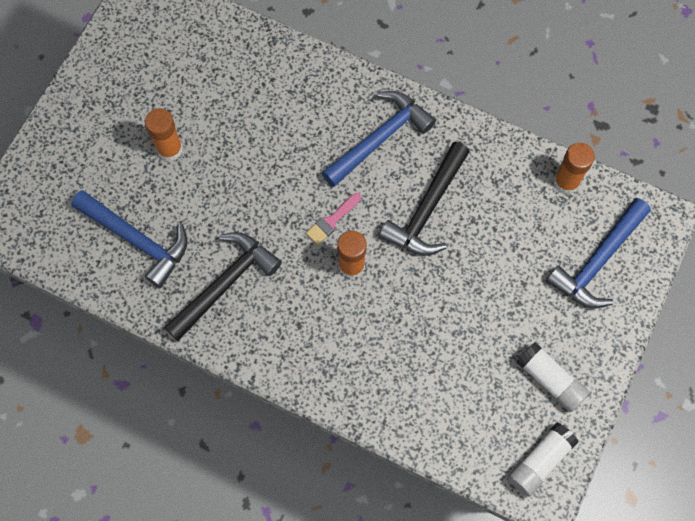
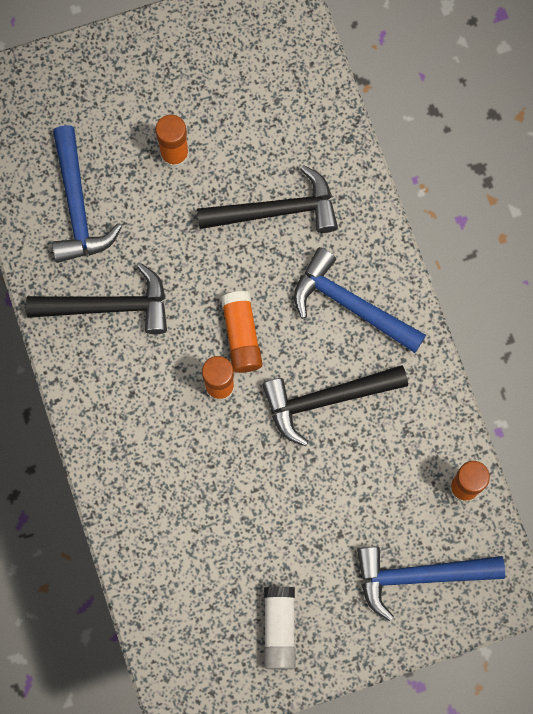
camera: 45 degrees right, 5 degrees up
(273, 124) = (277, 210): none -> black hammer
(332, 220) = (241, 335): pink brush -> orange glue stick
(380, 138) = (350, 305): blue hammer -> blue hammer turned 150 degrees counterclockwise
(540, 461) = (205, 681): white glue stick -> none

